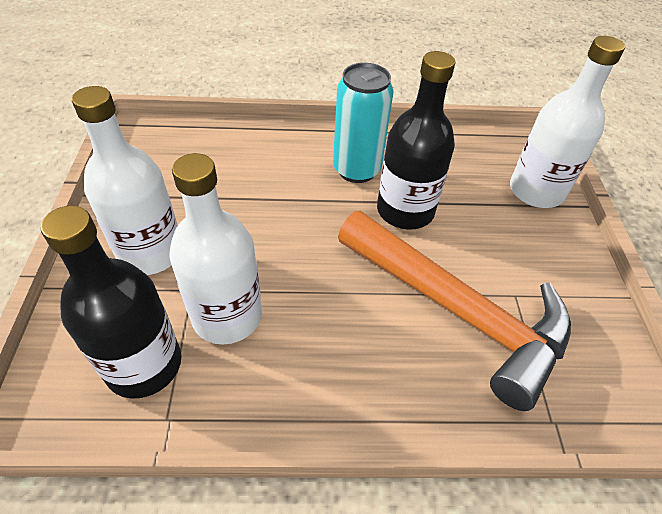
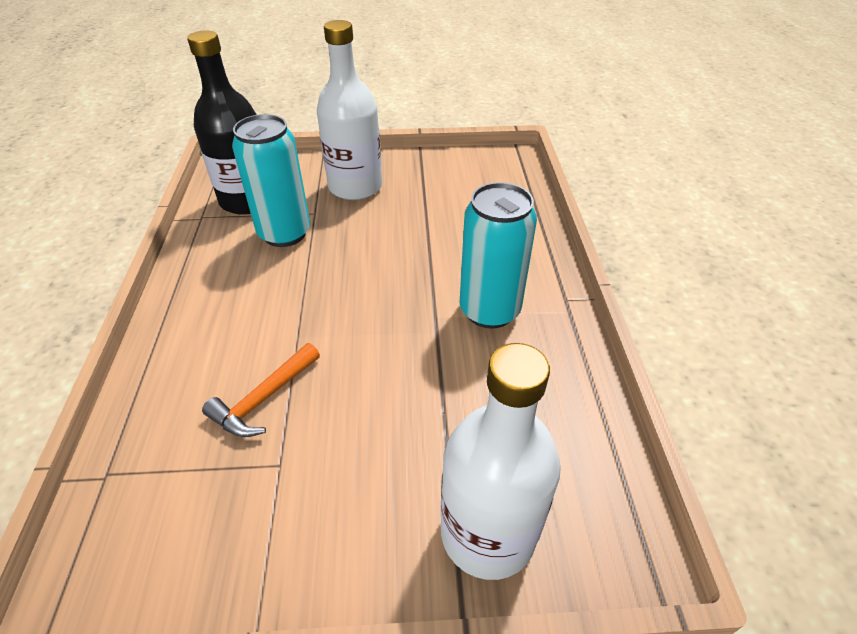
camera: 90 degrees right, 5 degrees down
(227, 316) = (284, 233): white bottle -> turquoise can
(405, 211) = (422, 356): black bottle -> none
(458, 311) = (263, 399): orange hammer -> orange hammer, size x0.42

